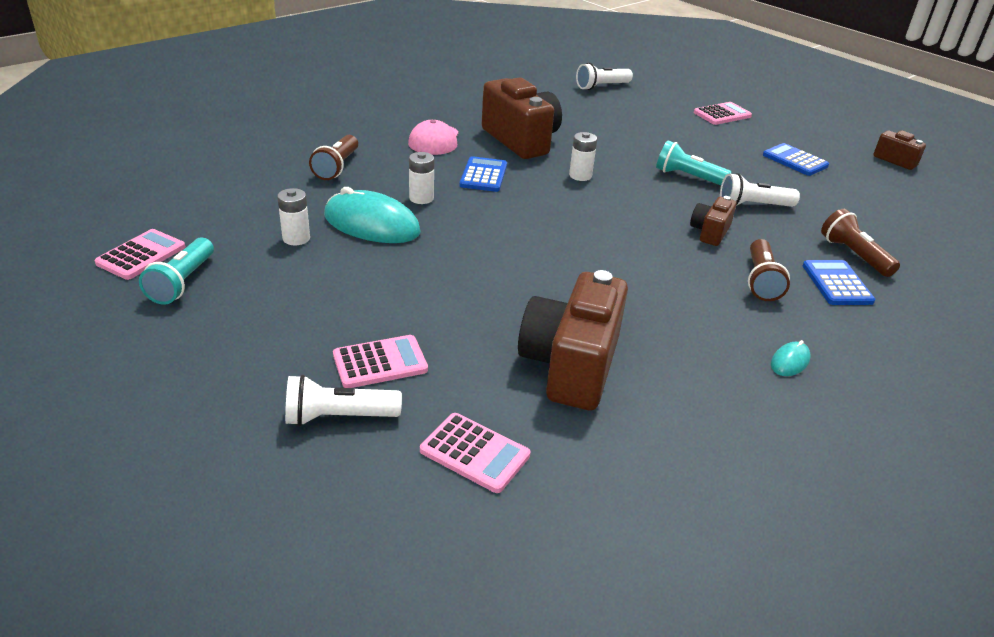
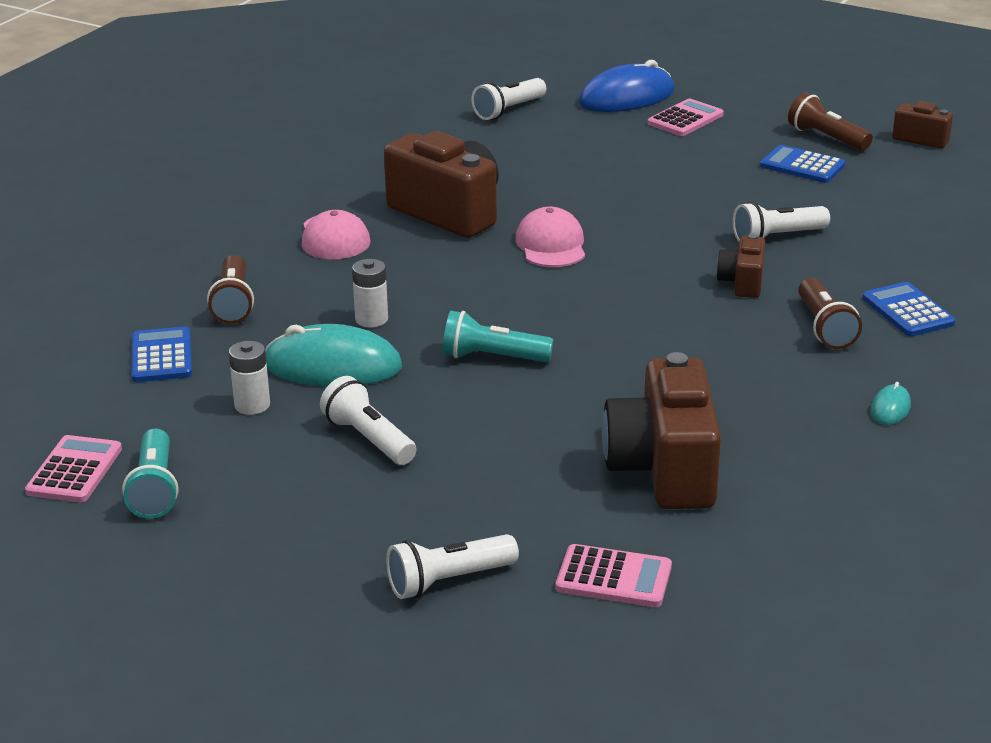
camera: 15 degrees left, 5 degrees down
(359, 283) = (368, 439): none -> white flashlight
(380, 363) = (455, 517): pink calculator -> none
(483, 175) = (430, 271): blue calculator -> blue calculator (162, 356)
(580, 176) = (551, 245): white battery -> pink cap
(687, 94) = (626, 97): none -> blue mouse
(688, 177) = (683, 217): turquoise flashlight -> turquoise flashlight (492, 357)
(854, 255) = (914, 273): brown flashlight -> brown flashlight (826, 138)

